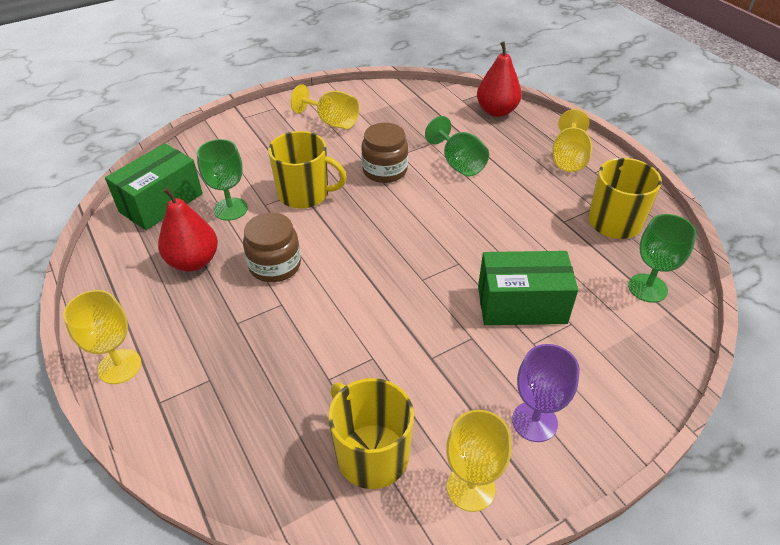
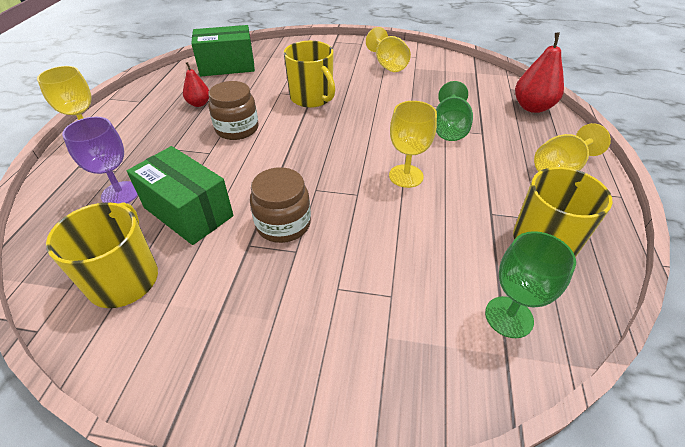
camera: 40 degrees right, 0 degrees up
(193, 261) = (199, 104): red pear -> red pear, size x0.59
(230, 209) = (257, 86): green goblet -> none
(385, 170) = (385, 108): brown jar -> brown jar (283, 224)
(470, 488) = (145, 357): yellow goblet -> yellow goblet (406, 176)
(521, 305) = (367, 253): green box -> green box (188, 212)
(534, 421) = (255, 349): purple goblet -> purple goblet (120, 194)

